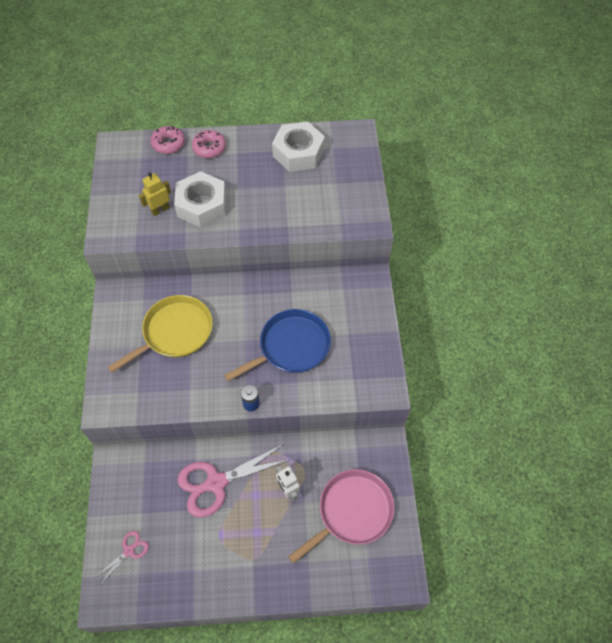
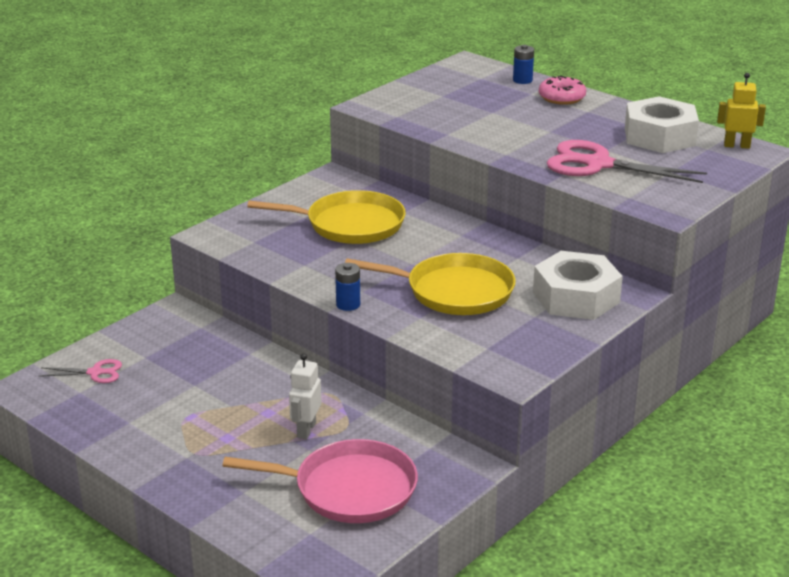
camera: 45 degrees right, 30 degrees down
(160, 210) = (445, 112): yellow robot -> yellow robot (736, 146)
(168, 144) = (522, 80): pink donut -> blue battery
(202, 205) = (492, 126): white nut -> white nut (576, 297)
(216, 483) = (242, 380): pink scissors -> pink scissors (597, 164)
(291, 347) = (454, 291): blue pan -> yellow pan

